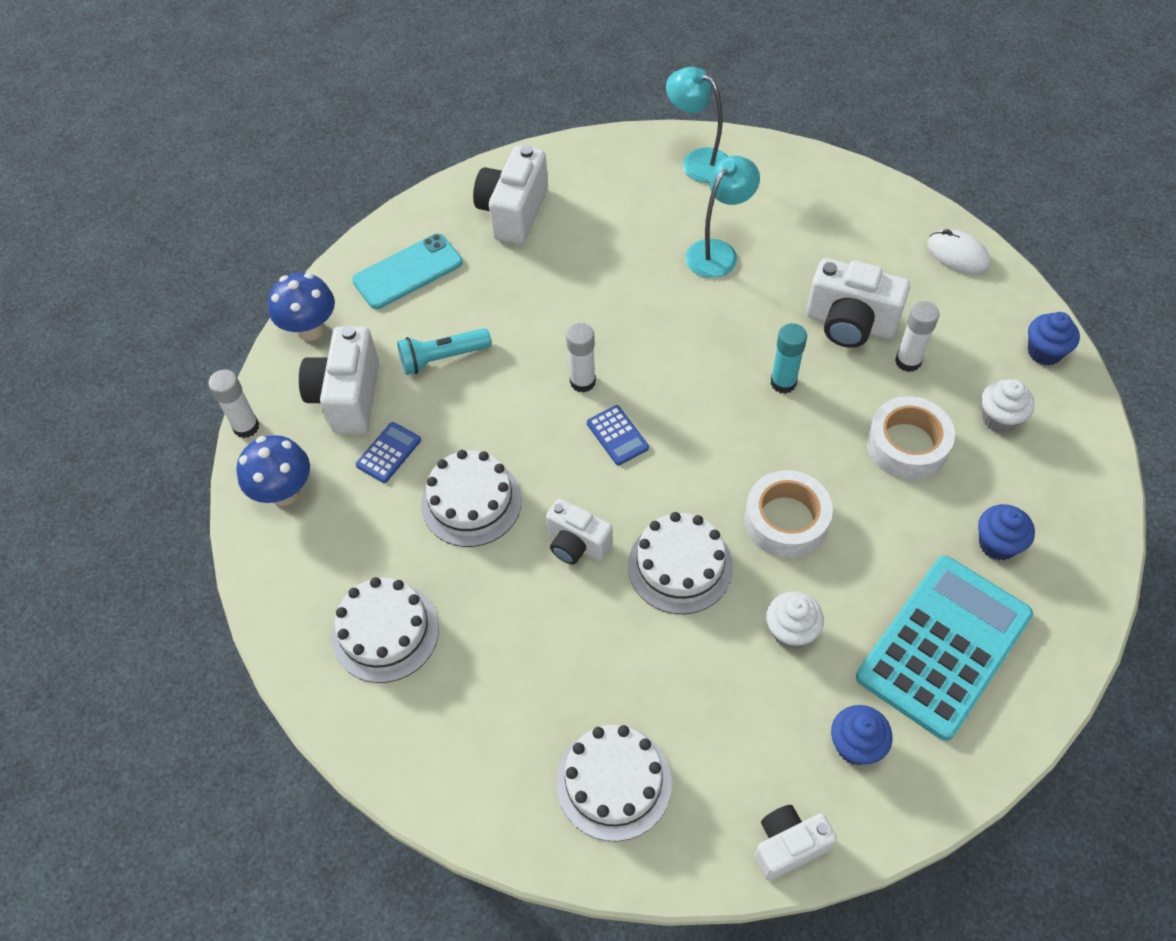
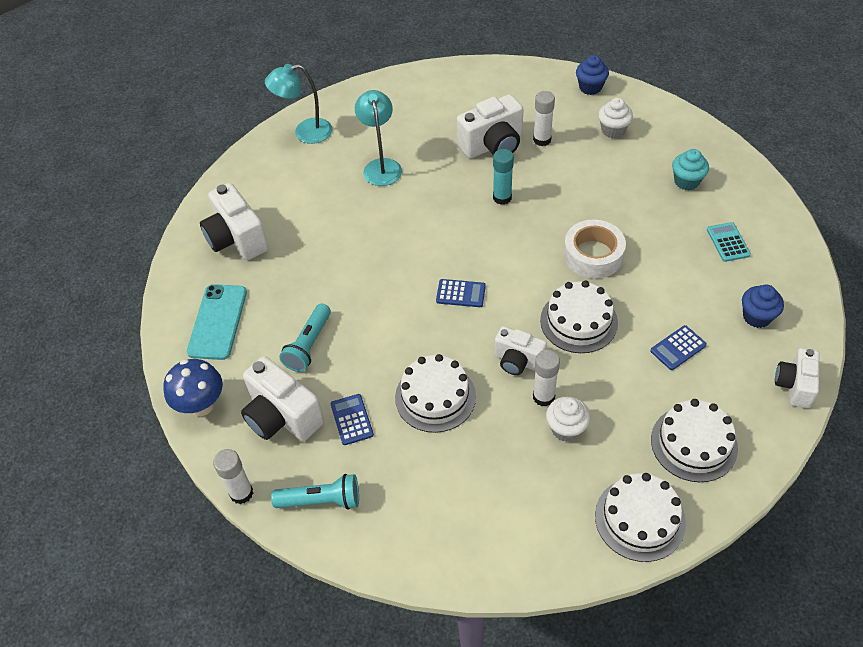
camera: 50 degrees left, 5 degrees down
(284, 492) = (321, 500): blue mushroom -> turquoise flashlight
(385, 632) = (488, 504): white cake -> white cake (640, 519)
(577, 544) = (518, 361): white camera -> white camera turned 45 degrees clockwise
(582, 382) = (404, 286): white glue stick -> white glue stick (543, 397)
(732, 687) = (678, 348): none -> blue calculator
(791, 631) = (665, 299): white cupcake -> white cupcake (566, 429)
(907, 445) = (594, 175): white tape -> none
(943, 646) = (727, 242): turquoise calculator -> turquoise calculator, size x0.40
(957, 255) = (495, 76): white mouse -> none
(997, 544) = (686, 181): blue cupcake -> turquoise cupcake

